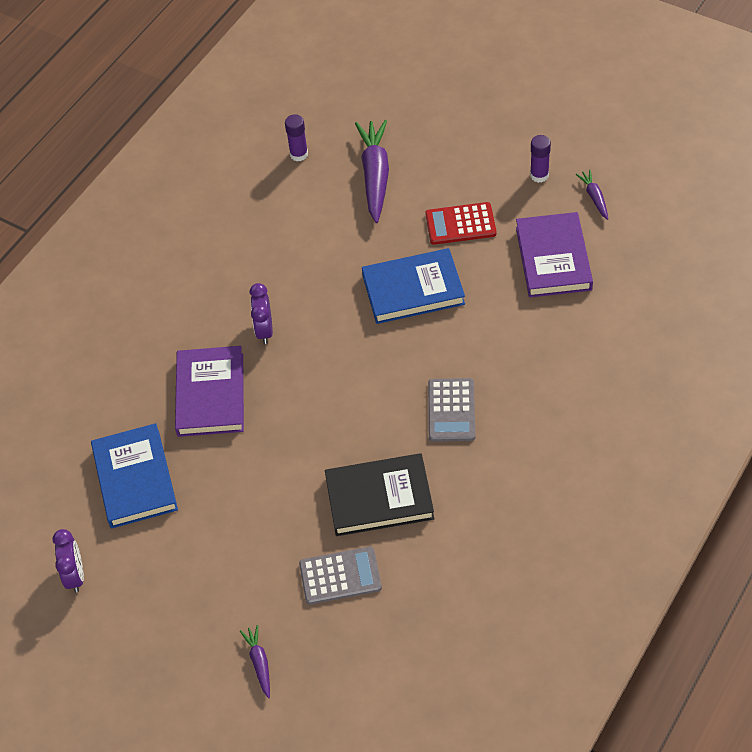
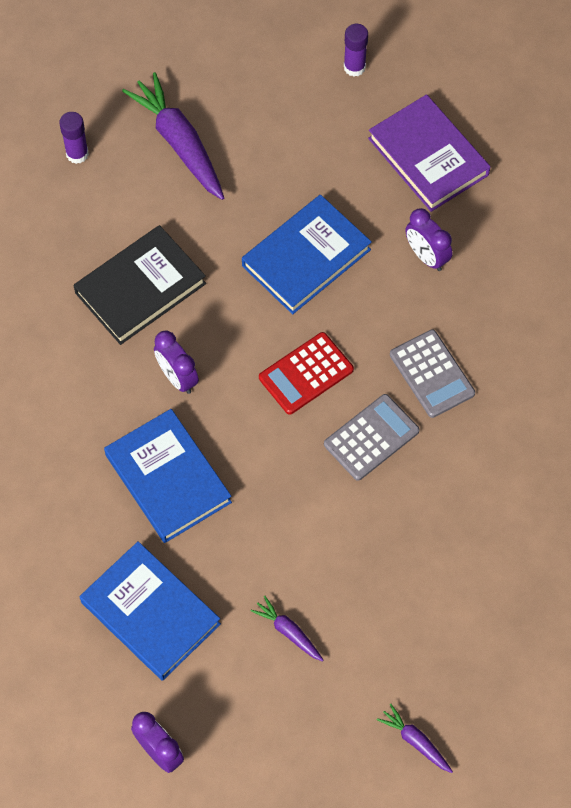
camera: 35 degrees left, 10 degrees up
(211, 394) = (168, 478): purple book -> blue book
(340, 576) = (436, 608): grey calculator -> grey calculator (371, 438)
(379, 498) = (421, 505): black book -> black book (140, 288)
(460, 224) = (307, 160): red calculator -> red calculator (306, 373)
(504, 327) = (426, 256): none -> purple clock
(594, 198) = (427, 68): purple carrot -> purple carrot (288, 632)

